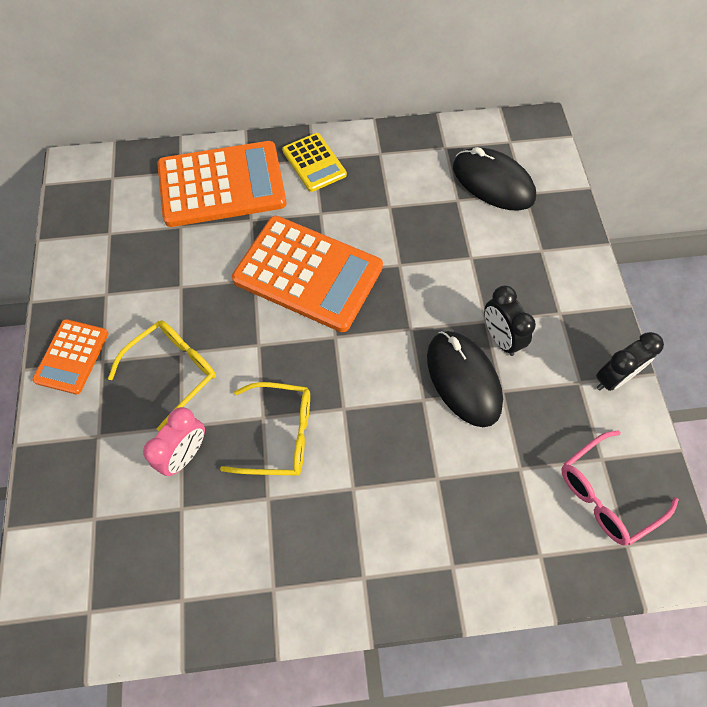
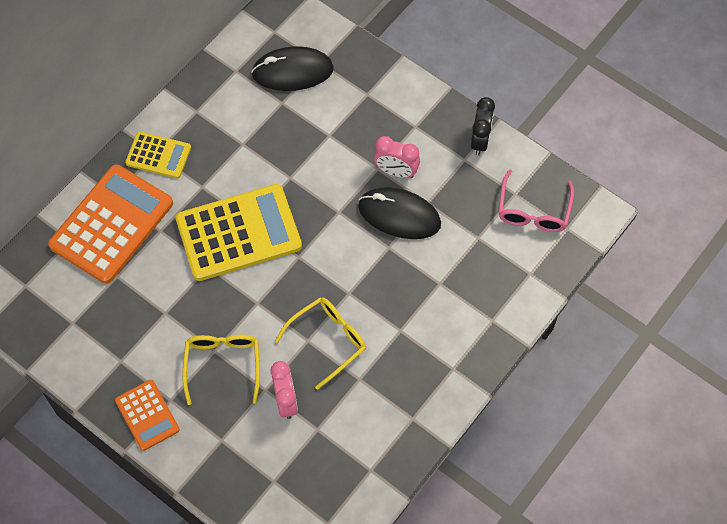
camera: 45 degrees left, 0 degrees up
(308, 274) = (238, 233): orange calculator -> yellow calculator
(500, 338) = (396, 172): black clock -> pink clock

